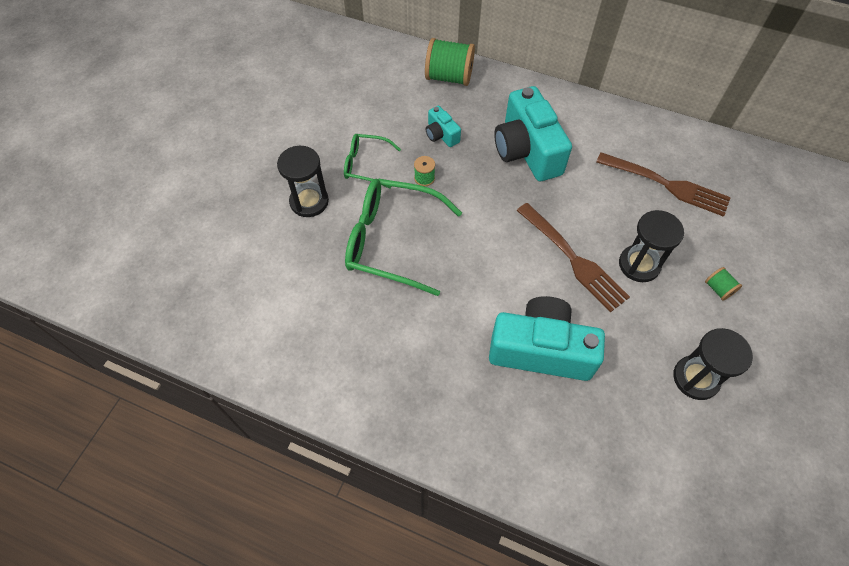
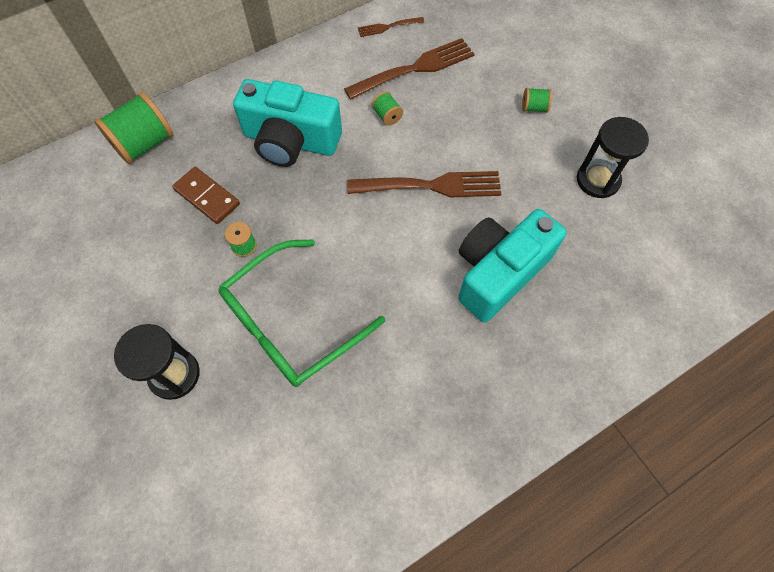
camera: 55 degrees left, 5 degrees up
(366, 165) = (180, 288): green glasses -> none
(441, 135) = (207, 197): turquoise camera -> brown domino
(605, 194) = (387, 116): none -> green spool
(639, 264) = (473, 143): black hourglass -> none
(686, 144) = (388, 27): none -> brown fork

